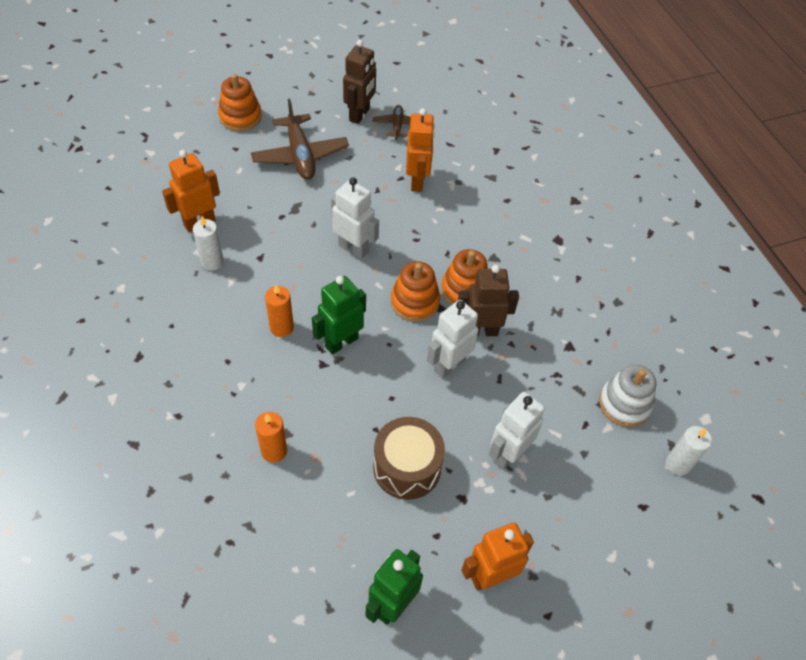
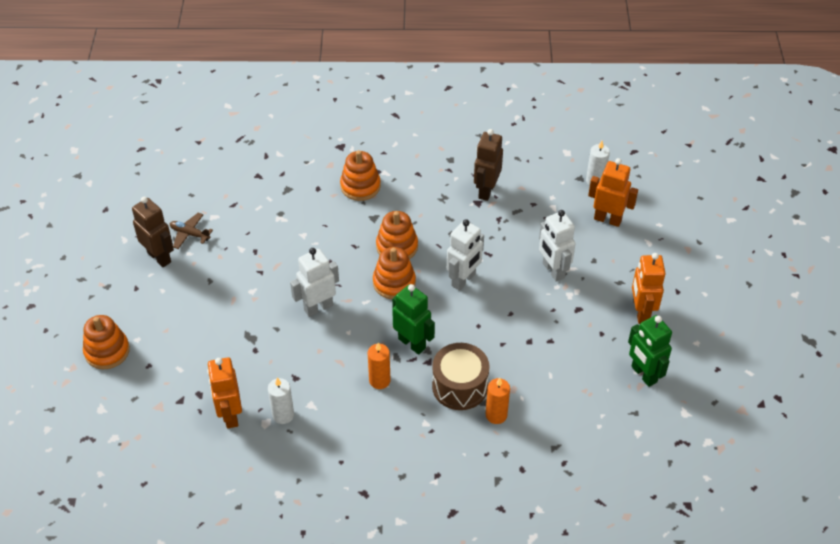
camera: 65 degrees left, 5 degrees down
(300, 155) = (186, 316): brown plane -> none
(341, 342) = (412, 343): green robot -> green robot turned 150 degrees clockwise
(407, 467) = (542, 334): brown drum -> brown drum (460, 386)
(417, 181) = (265, 241): orange robot -> orange robot (607, 219)
(449, 365) = (463, 280): white robot -> white robot turned 120 degrees counterclockwise
(481, 331) = (440, 250): brown robot -> brown robot (486, 190)
(530, 233) = (360, 186): none -> orange stacking toy
(624, 404) = (538, 190): white stacking toy -> none

